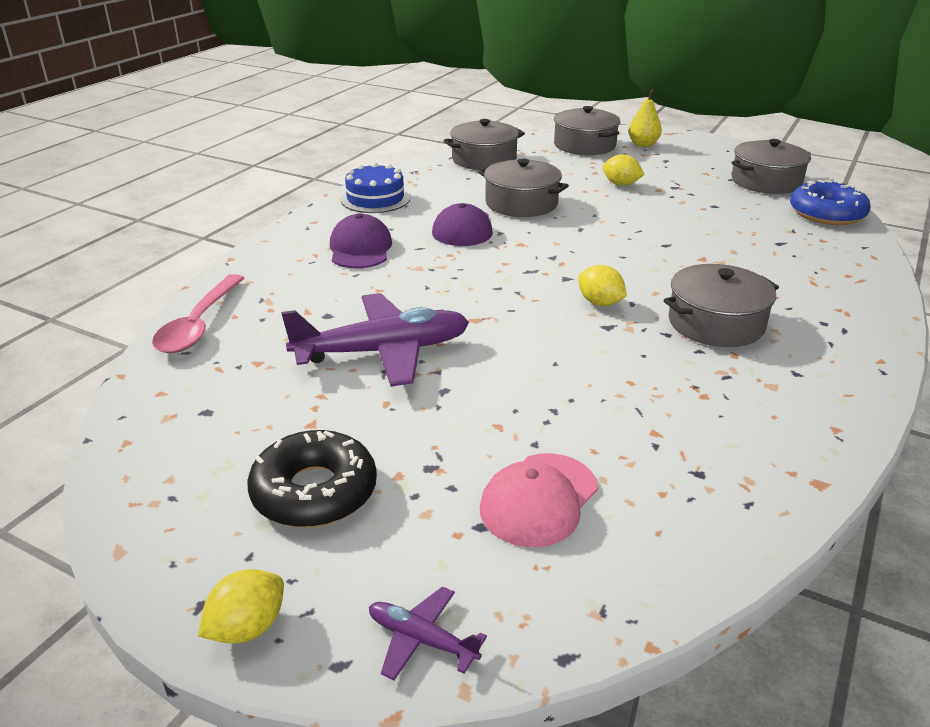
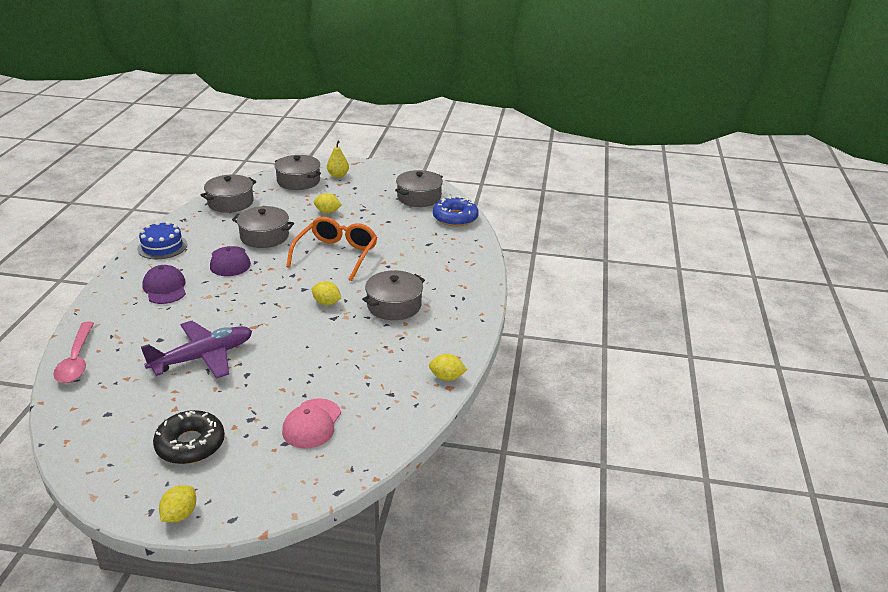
camera: 20 degrees left, 0 degrees up
(421, 639) = (268, 500): purple plane -> none
(626, 239) = (336, 255): none -> orange glasses
(814, 463) = (447, 377): none -> yellow lemon

